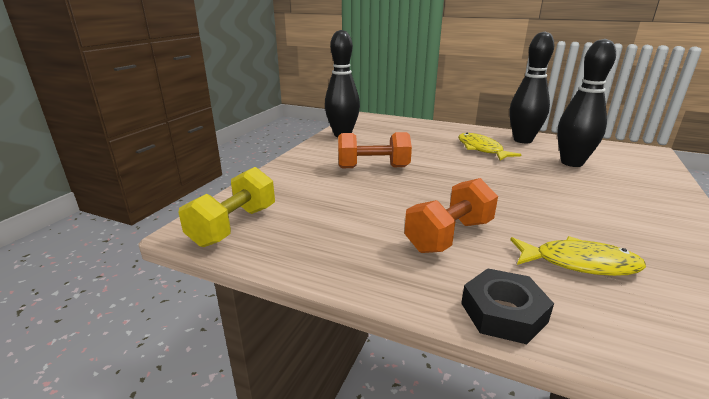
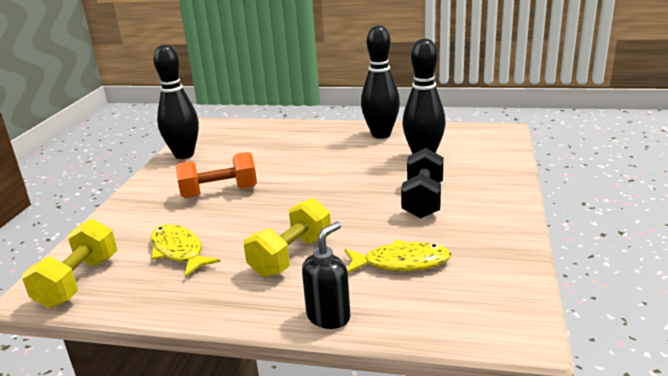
camera: 10 degrees left, 0 degrees up
(449, 236) = (291, 256): orange dumbbell -> yellow dumbbell
(481, 149) = (336, 152): yellow fish -> yellow fish (179, 251)
(503, 312) = (329, 316): black nut -> black soap dispenser
(584, 201) = (423, 200): none -> black dumbbell

